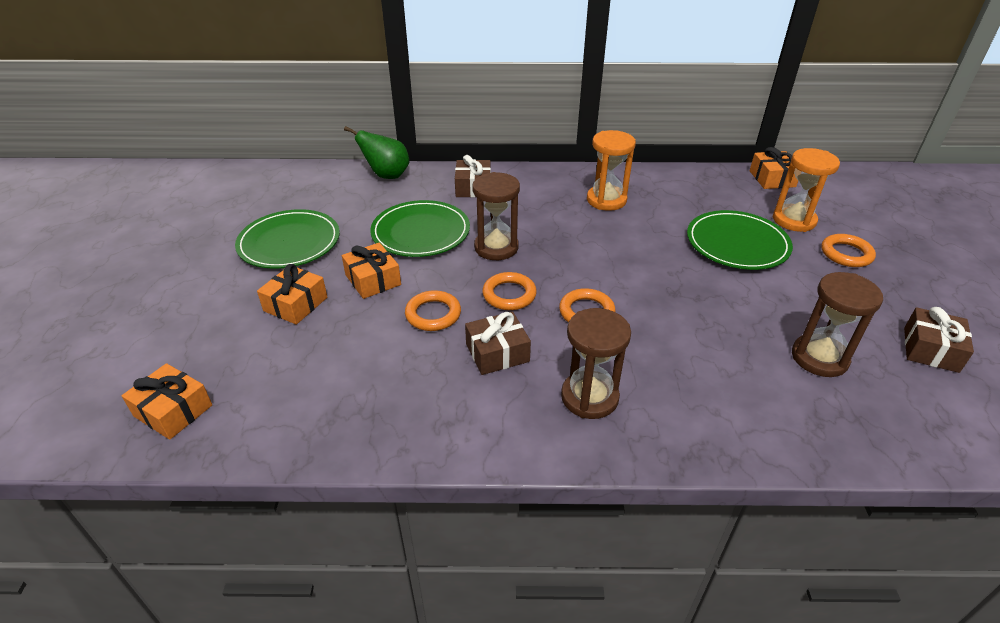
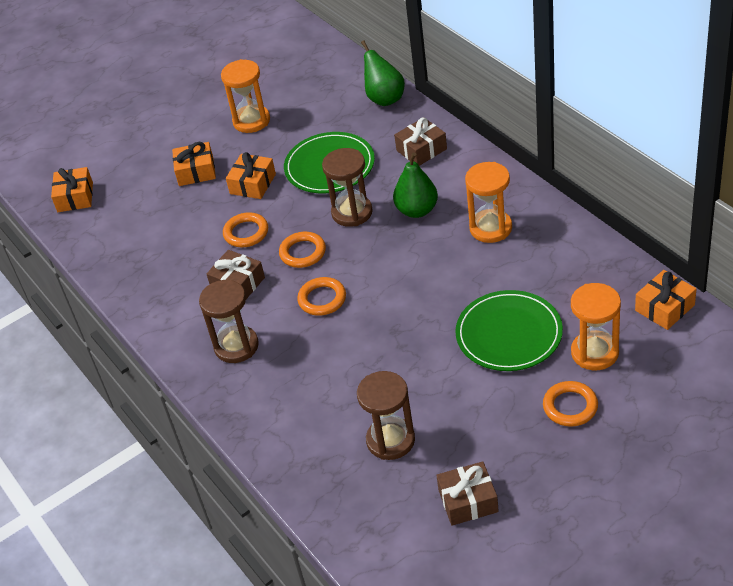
camera: 60 degrees right, 5 degrees up
(289, 242) = (251, 121): green plate -> orange hourglass
(540, 219) = (417, 210): none -> green pear

